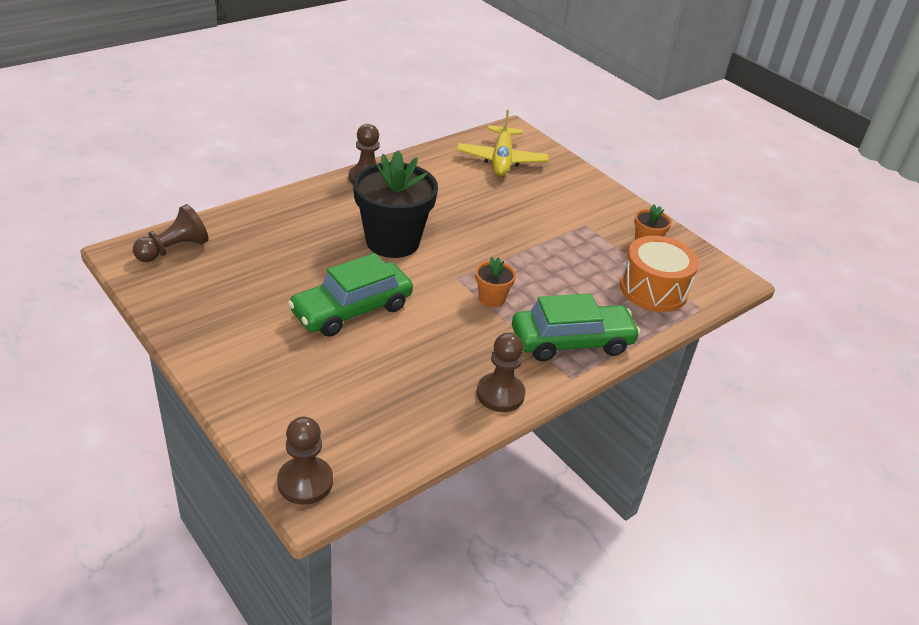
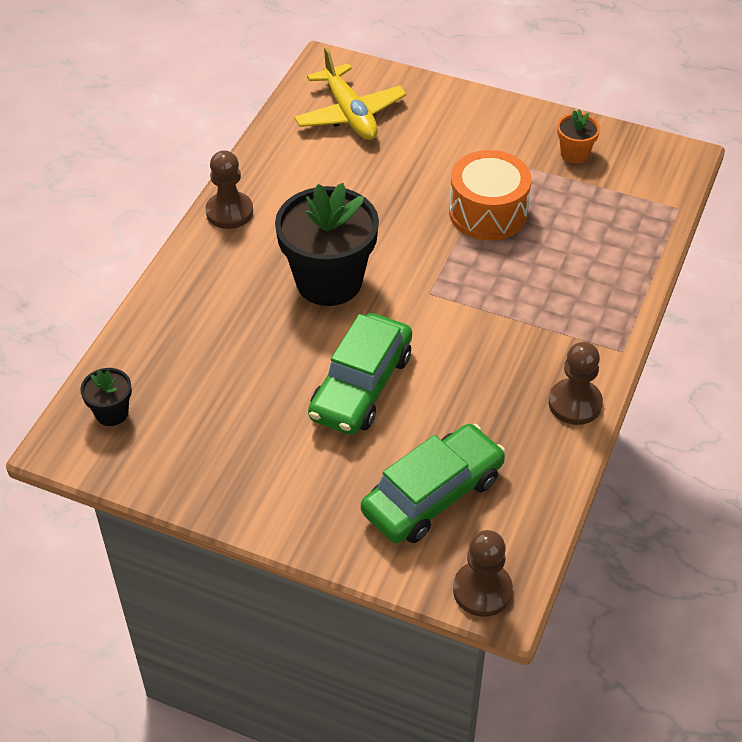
camera: 25 degrees left, 10 degrees up
(174, 249) = (112, 413): brown pawn -> black flower pot
(491, 299) = (482, 300): orange flower pot -> none
(571, 342) = (593, 310): green car -> green car (433, 495)
(653, 289) = (621, 208): orange drum -> orange drum (488, 212)

